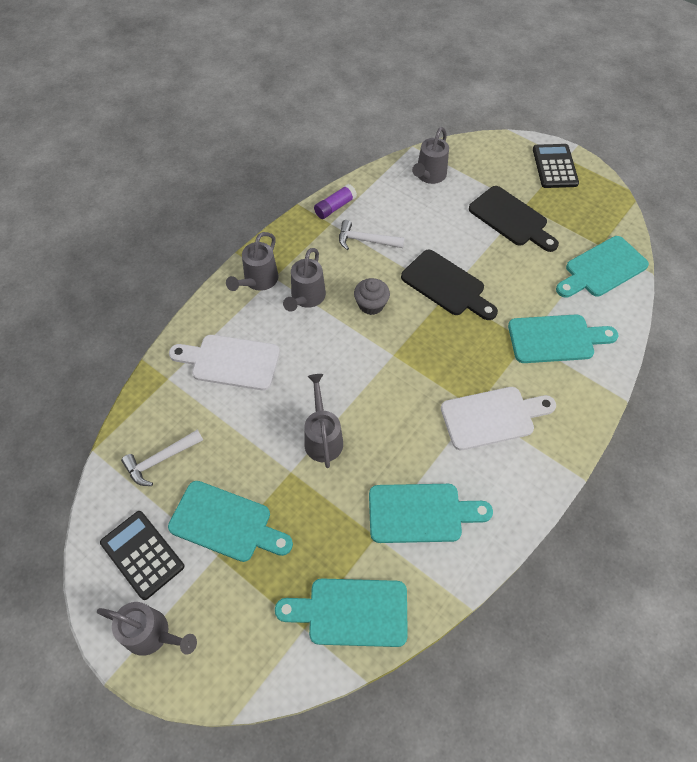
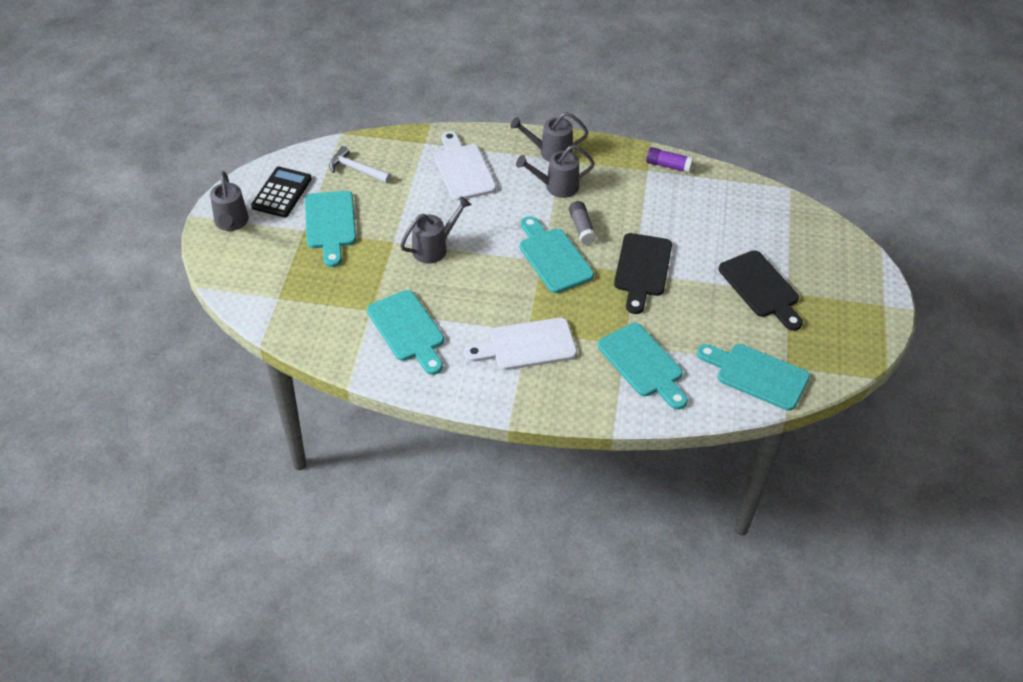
camera: 60 degrees right, 10 degrees down
(351, 612) = (305, 318): turquoise cutting board -> turquoise cutting board (553, 257)
(365, 240) = (647, 199): white hammer -> none
(371, 304) = (582, 228): grey cupcake -> grey glue stick
(429, 176) = (762, 212): grey watering can -> none
(492, 417) = (526, 345): white cutting board -> white cutting board turned 120 degrees clockwise
(511, 219) = (761, 288): black cutting board -> black cutting board turned 45 degrees counterclockwise
(555, 166) = (863, 299): black calculator -> none

